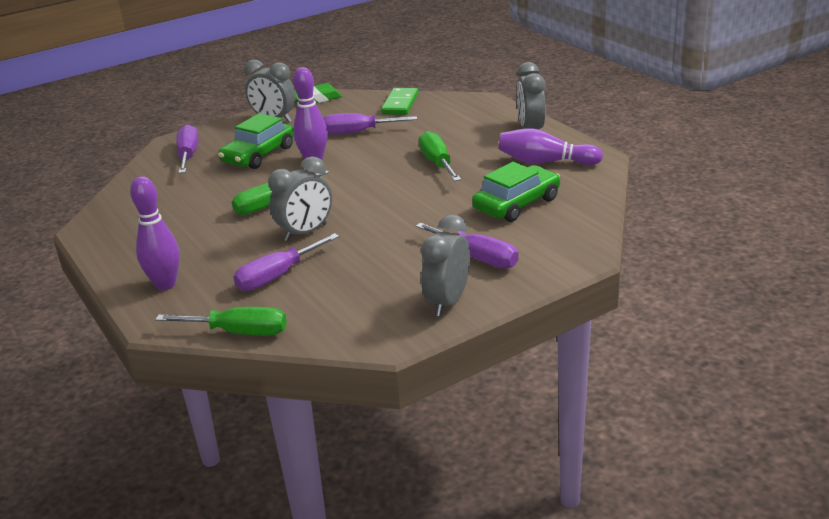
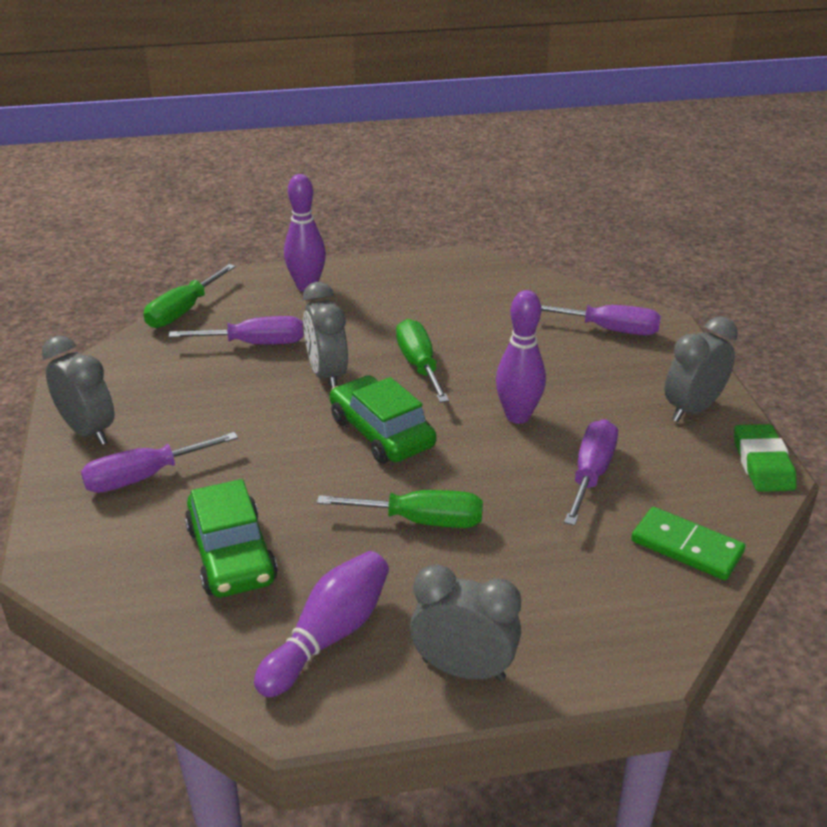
camera: 110 degrees right, 5 degrees up
(258, 155) = (572, 378): green car -> green car (381, 432)
(277, 276) = (255, 344): purple screwdriver -> purple screwdriver turned 105 degrees clockwise

